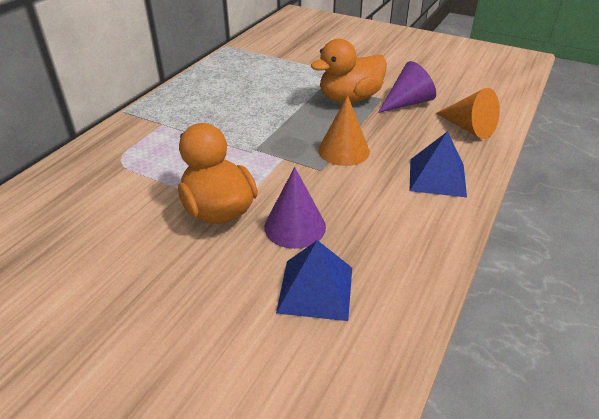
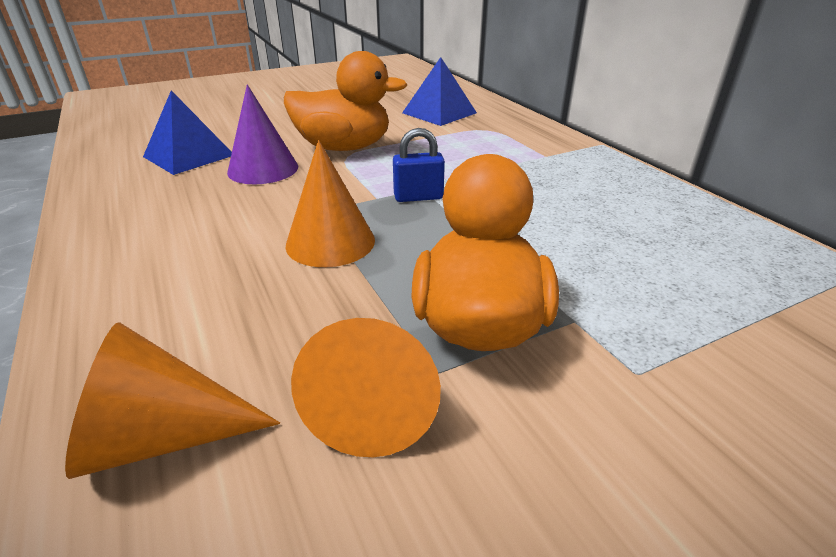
camera: 125 degrees right, 5 degrees down
(267, 145) = (418, 197): none -> blue padlock
(407, 103) = (374, 404): purple cone -> orange cone
(437, 177) = (153, 287): blue pyramid -> blue pyramid (439, 113)

